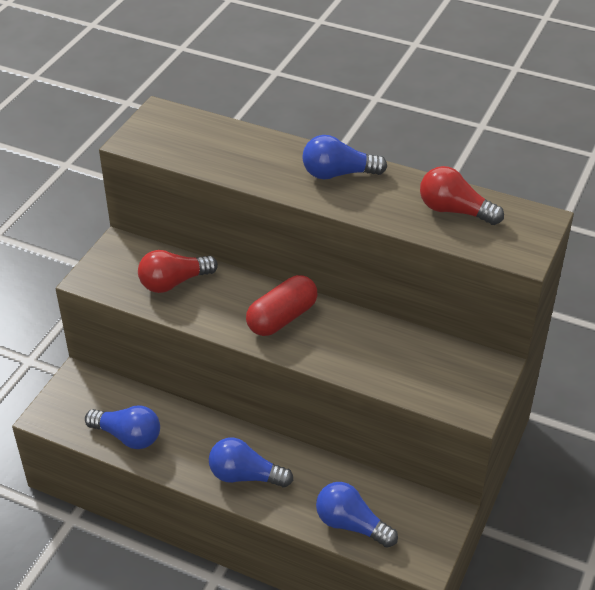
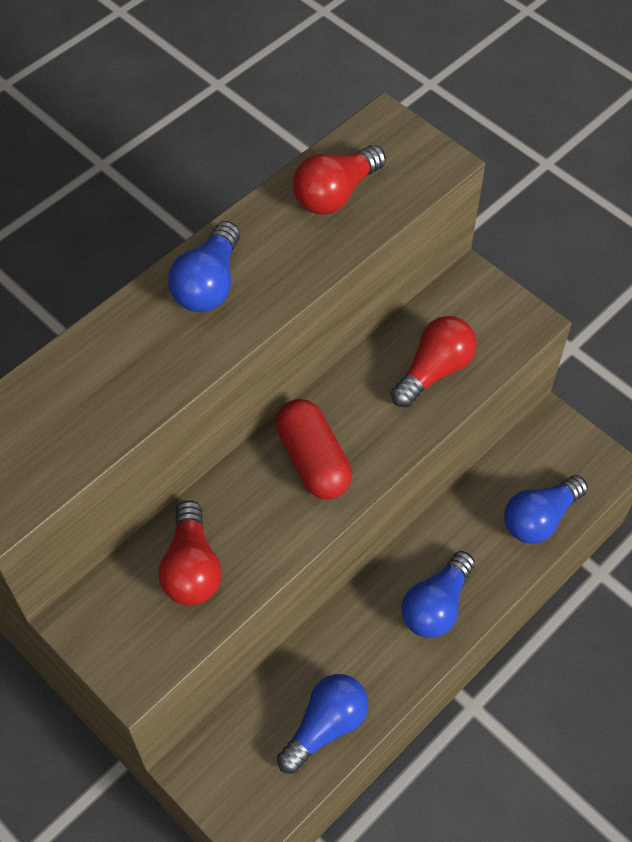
camera: 70 degrees left, 15 degrees up
(394, 363) = (434, 370): none -> red light bulb

